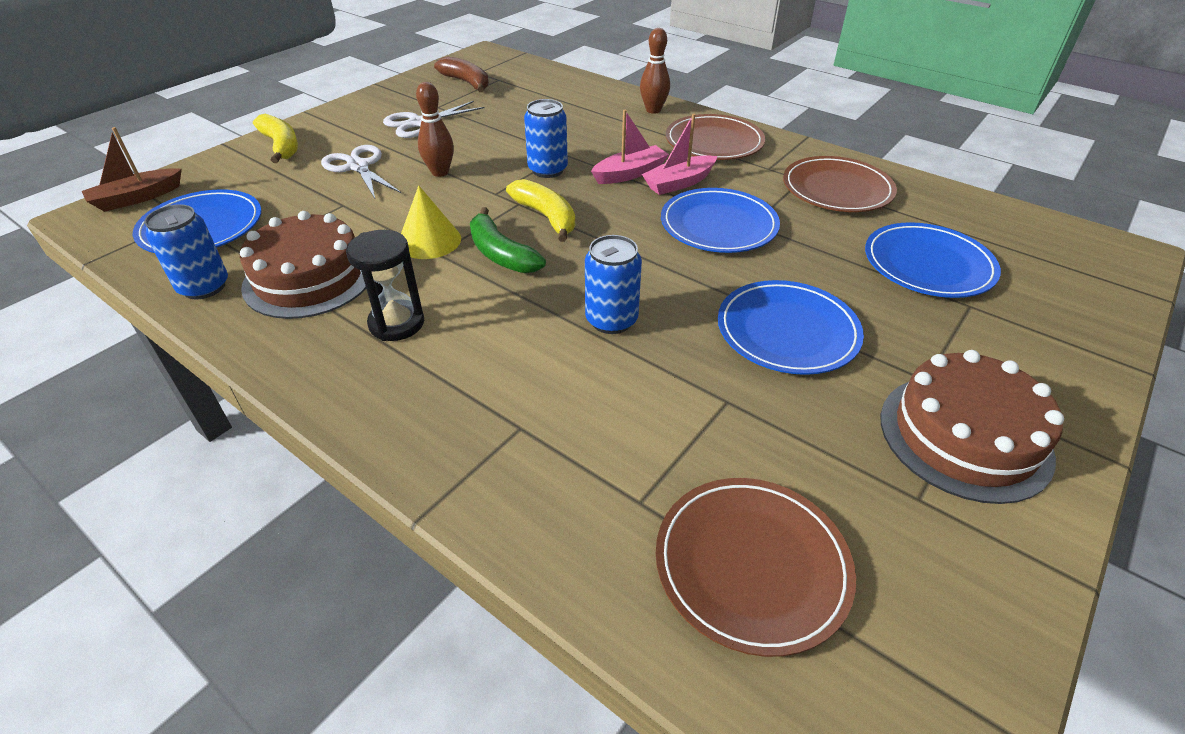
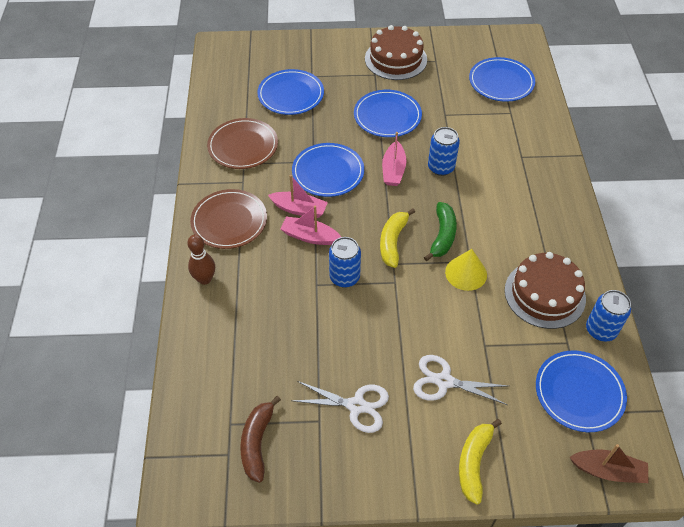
camera: 130 degrees left, 10 degrees up
(358, 167) = (444, 381): white scissors -> white scissors turned 90 degrees clockwise
(396, 323) = (526, 233): black hourglass -> none
(440, 172) = (403, 329): brown bowling pin -> none
(660, 275) = (393, 170): none -> pink boat
(751, 565) = (501, 82): brown plate -> blue plate

